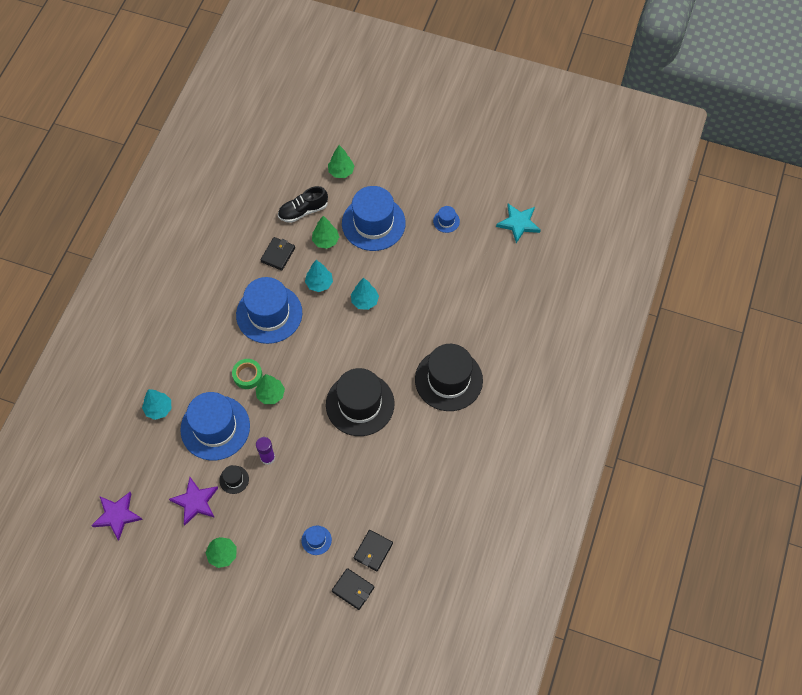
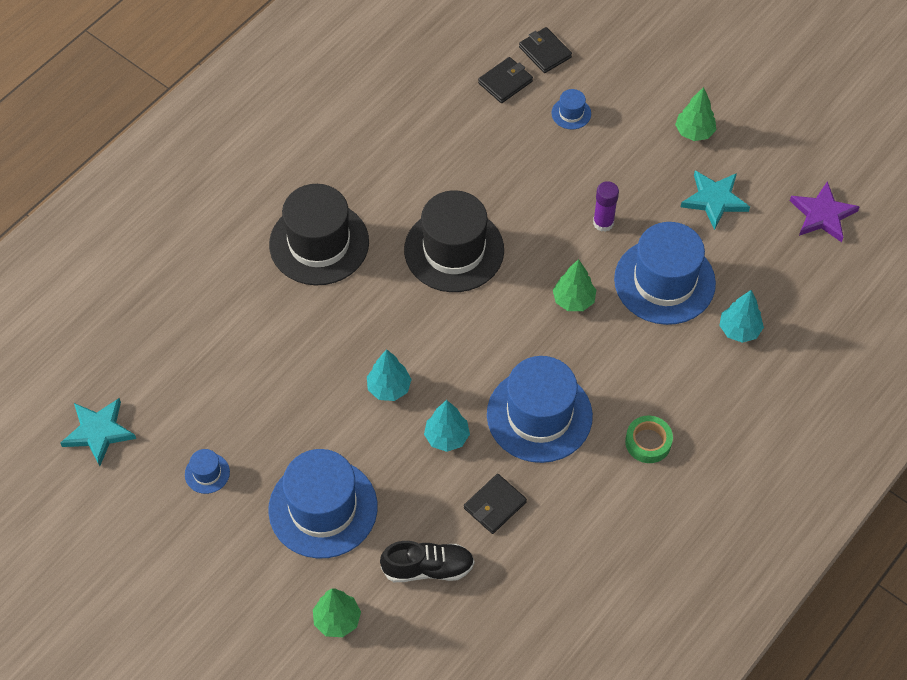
camera: 160 degrees left, 5 degrees down
(195, 502) = (714, 200): purple star -> turquoise star
(234, 479) = (656, 210): black hat -> none
(247, 375) = (599, 336): green tape -> green tape (648, 442)
(325, 241) = (411, 503): green tree -> none

